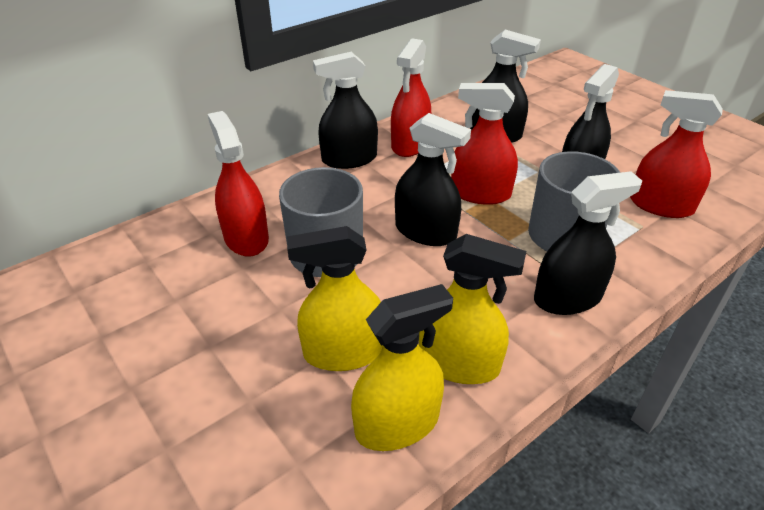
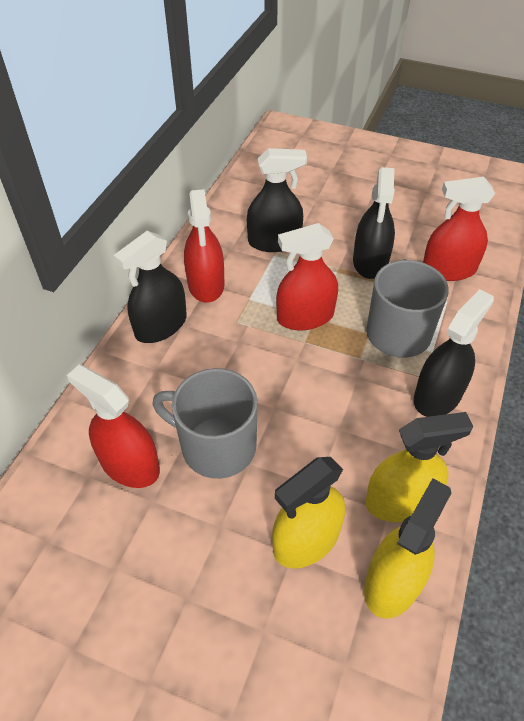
camera: 30 degrees left, 10 degrees up
(425, 232) = (287, 380): black spray bottle -> none

